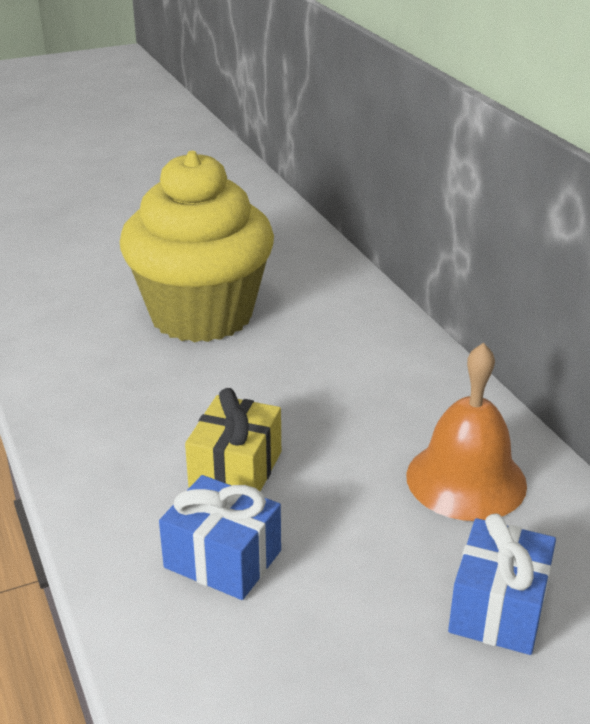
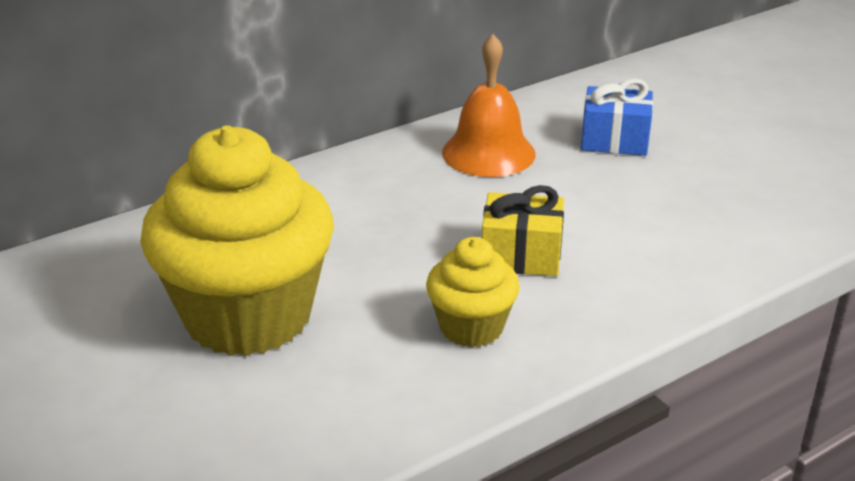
camera: 100 degrees left, 0 degrees up
(132, 421) = (471, 327): none -> yellow cupcake
(222, 559) = (631, 247): blue gift -> none

